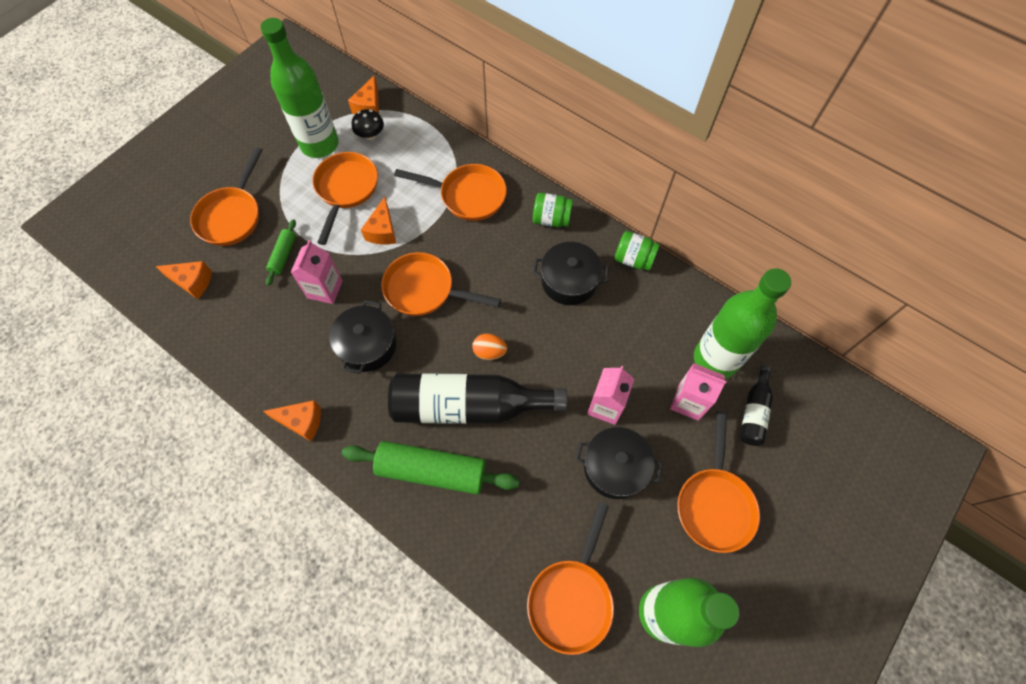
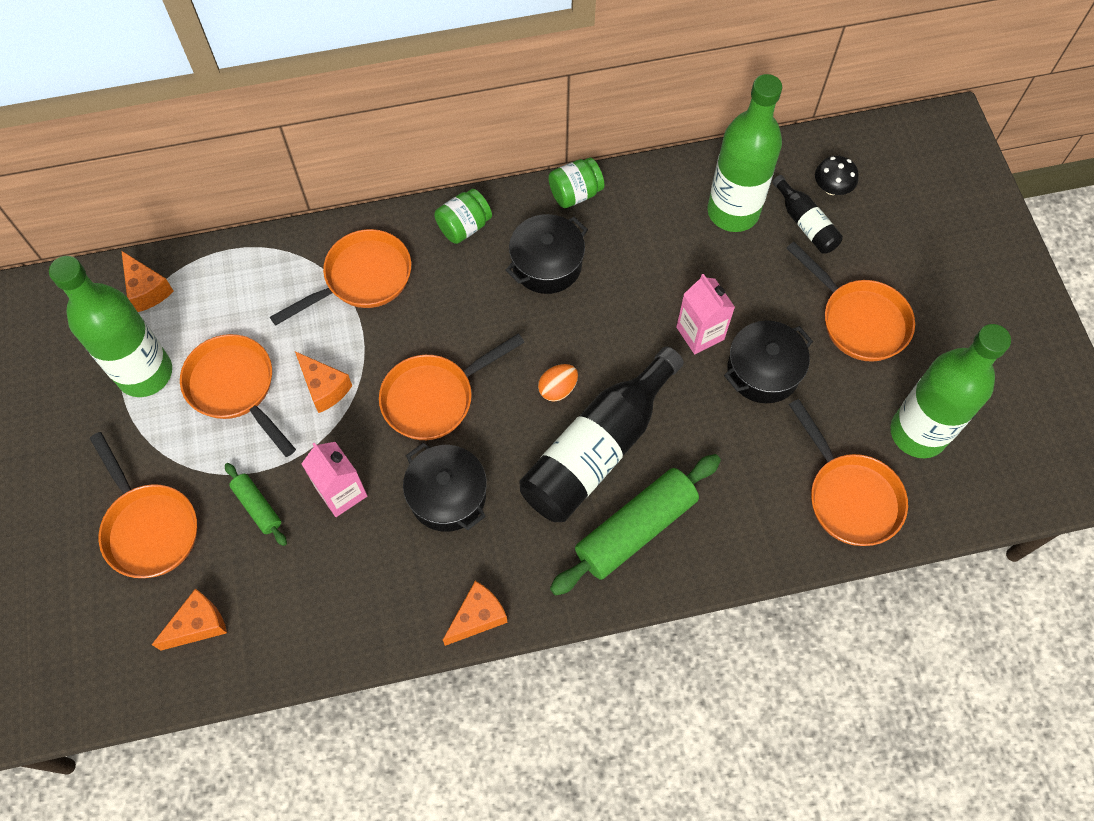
camera: 50 degrees left, 0 degrees up
(370, 135) = (187, 314): black mushroom -> black mushroom (831, 188)
(688, 402) = (753, 265): pink carton -> none

